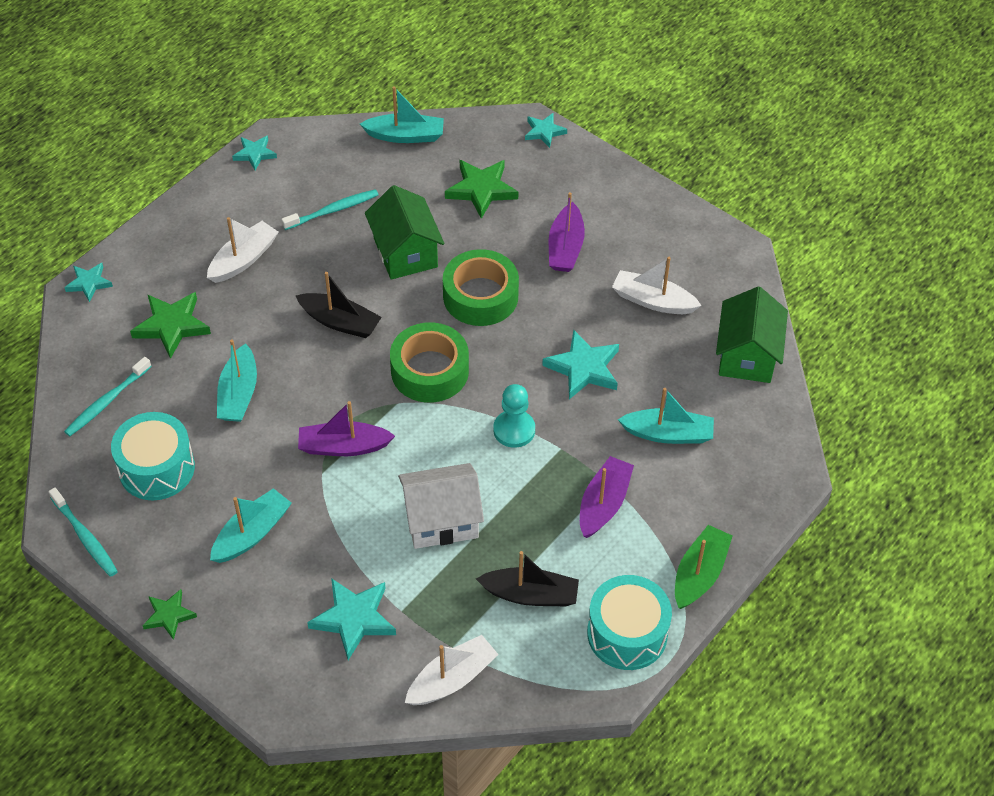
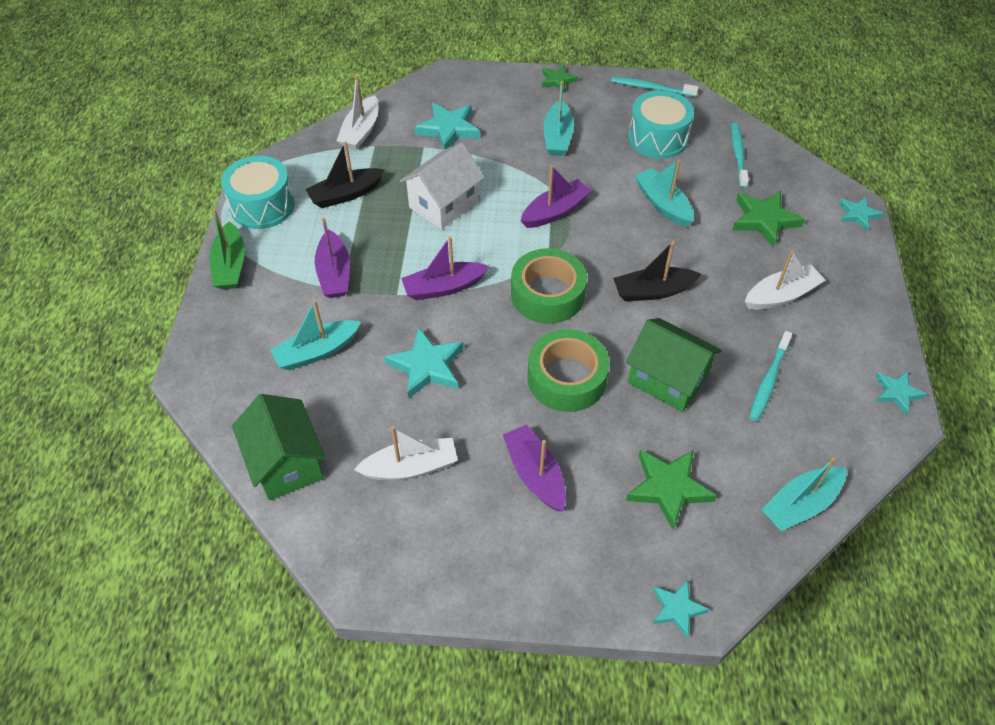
camera: 145 degrees right, 0 degrees up
(243, 259) = (781, 295): white boat -> white boat turned 120 degrees counterclockwise
(514, 430) = (443, 287): turquoise pawn -> purple boat

